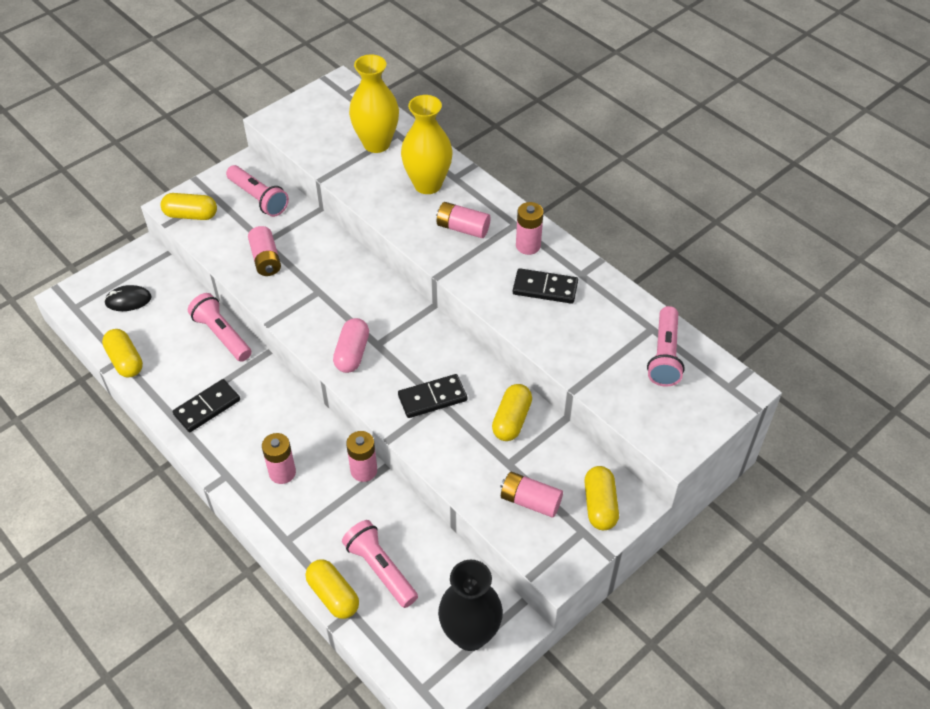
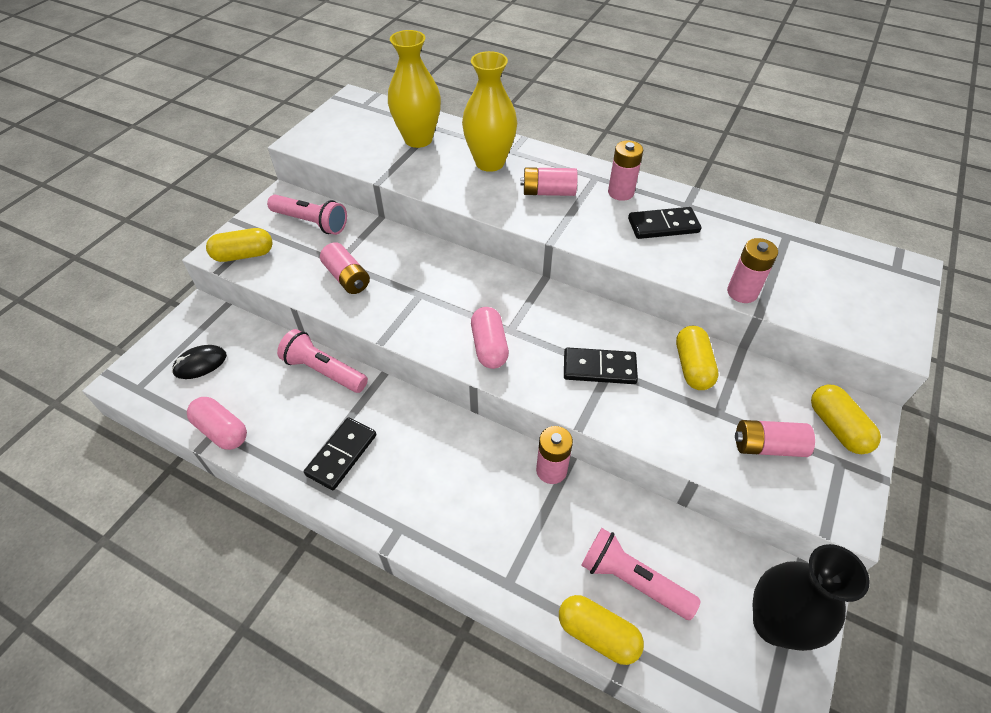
camera: 20 degrees left, 0 degrees up
(125, 361) = (222, 431): yellow capsule -> pink capsule
(282, 473) = (463, 502): pink battery -> pink battery (742, 292)
(432, 398) = (599, 368): black domino -> black domino turned 45 degrees clockwise
(664, 355) = (817, 257): pink flashlight -> none

